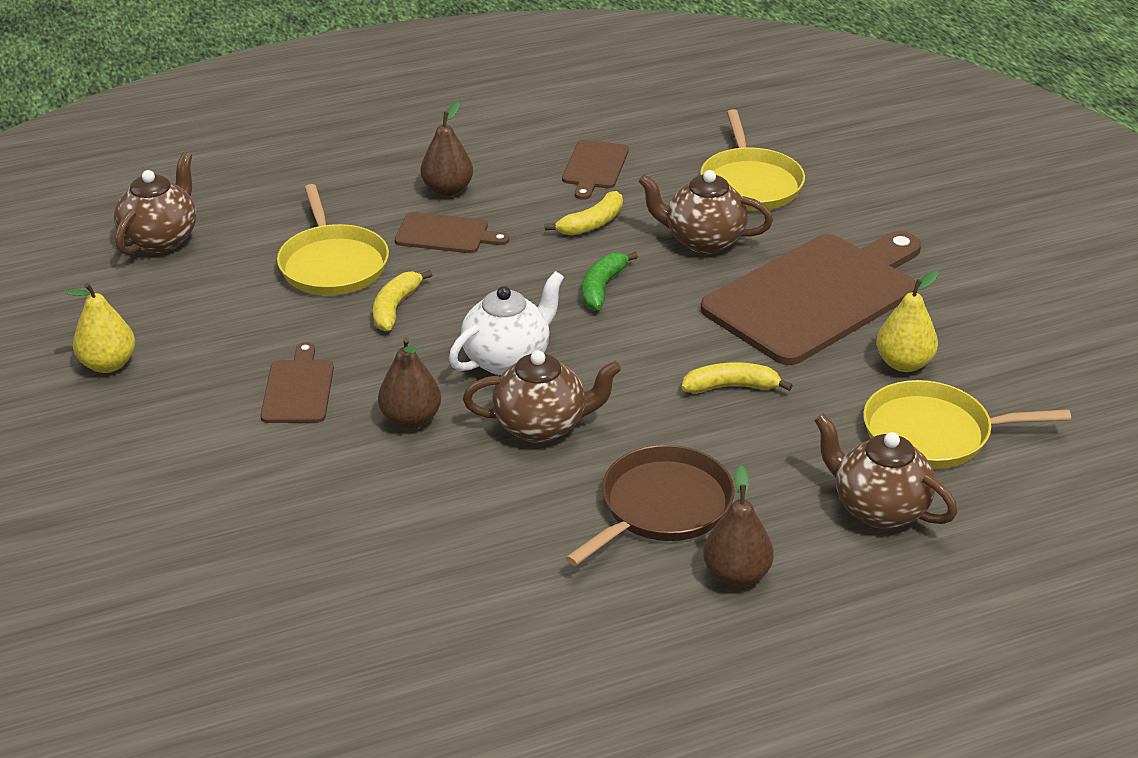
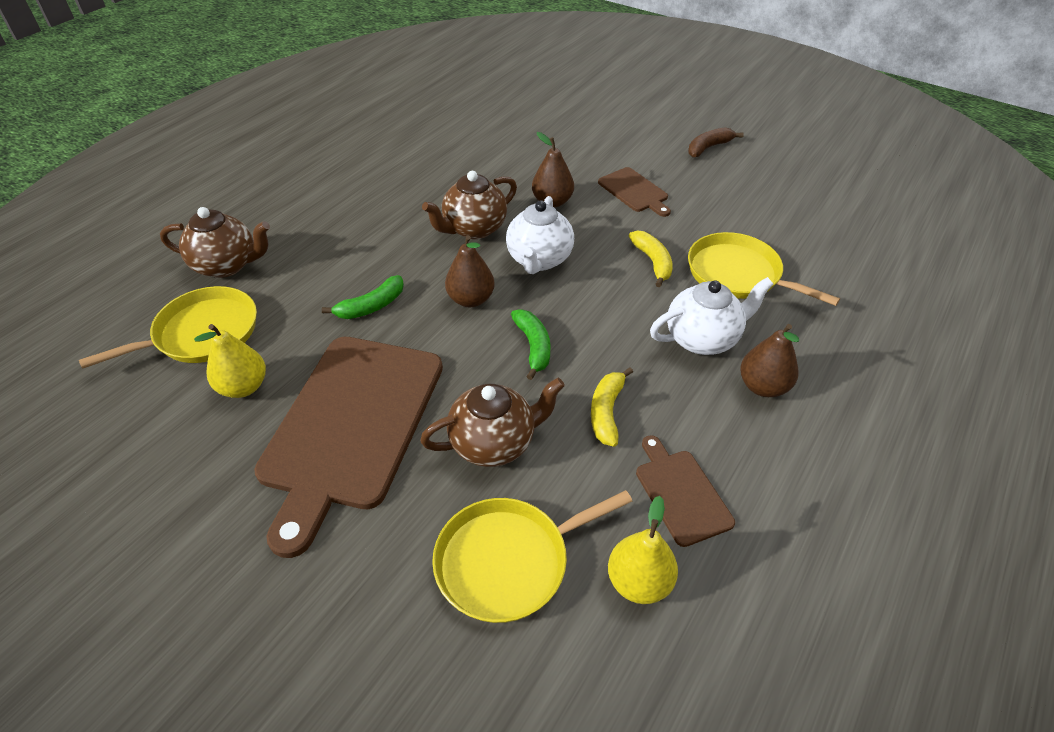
camera: 145 degrees right, 10 degrees up
(108, 364) = (748, 162): yellow pear -> yellow pear (639, 582)
(117, 405) = (708, 148): none -> brown banana
(161, 239) = (866, 240): brown teapot -> none
(446, 234) = (702, 339): brown cutting board -> white teapot
(661, 507) = (364, 215): brown pan -> none
(731, 387) = (371, 306): yellow banana -> green banana
(736, 575) = (299, 199): brown pear -> brown pear (471, 299)
(750, 183) = (508, 561): yellow pan -> yellow pan turned 75 degrees counterclockwise

